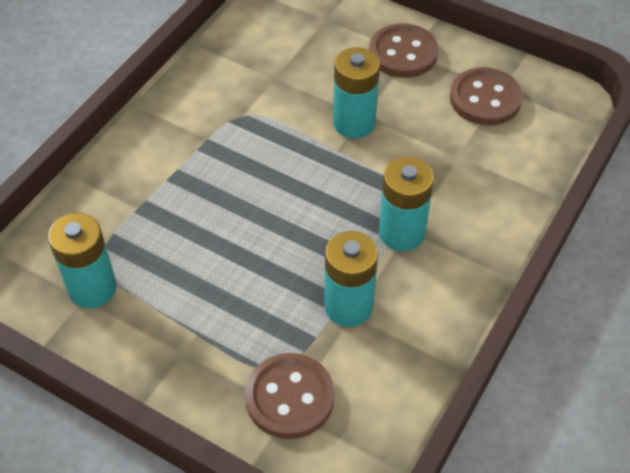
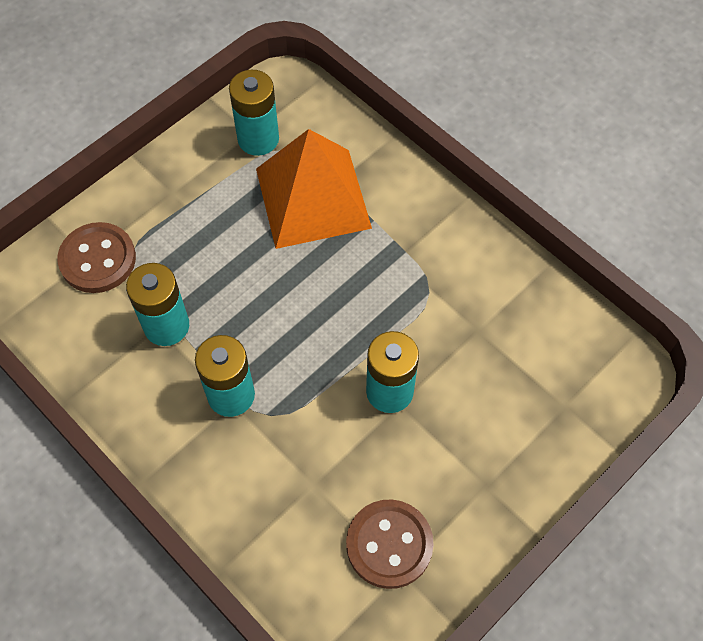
camera: 105 degrees right, 10 degrees up
(162, 222) = (312, 198): none -> orange pyramid
(403, 53) = (487, 475): brown button -> none

